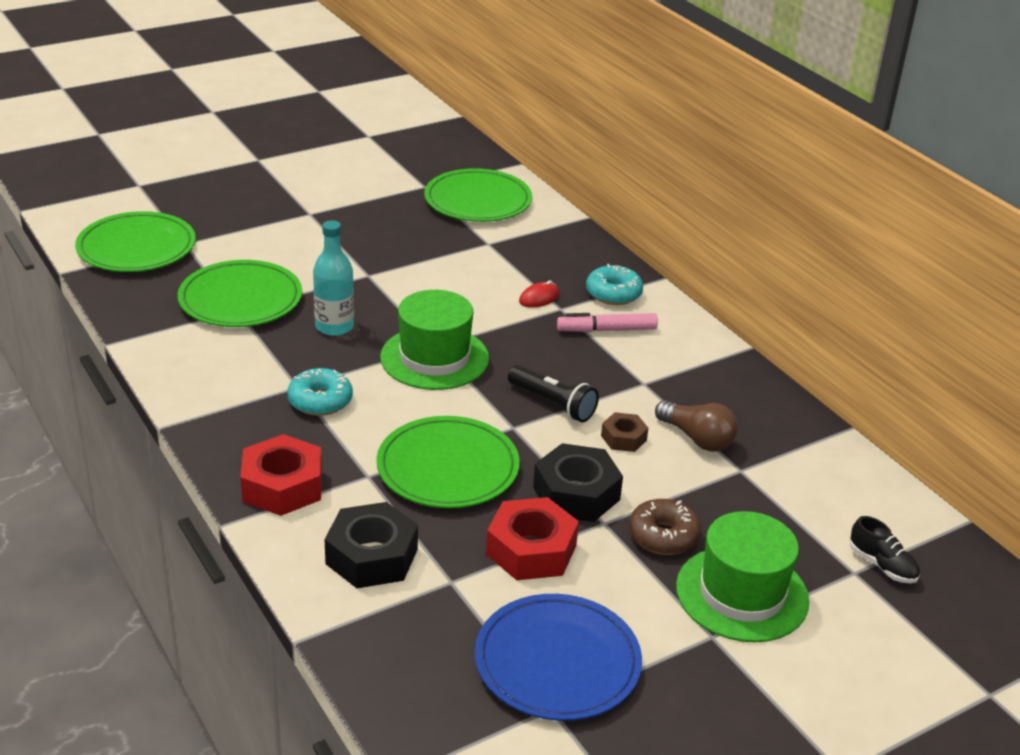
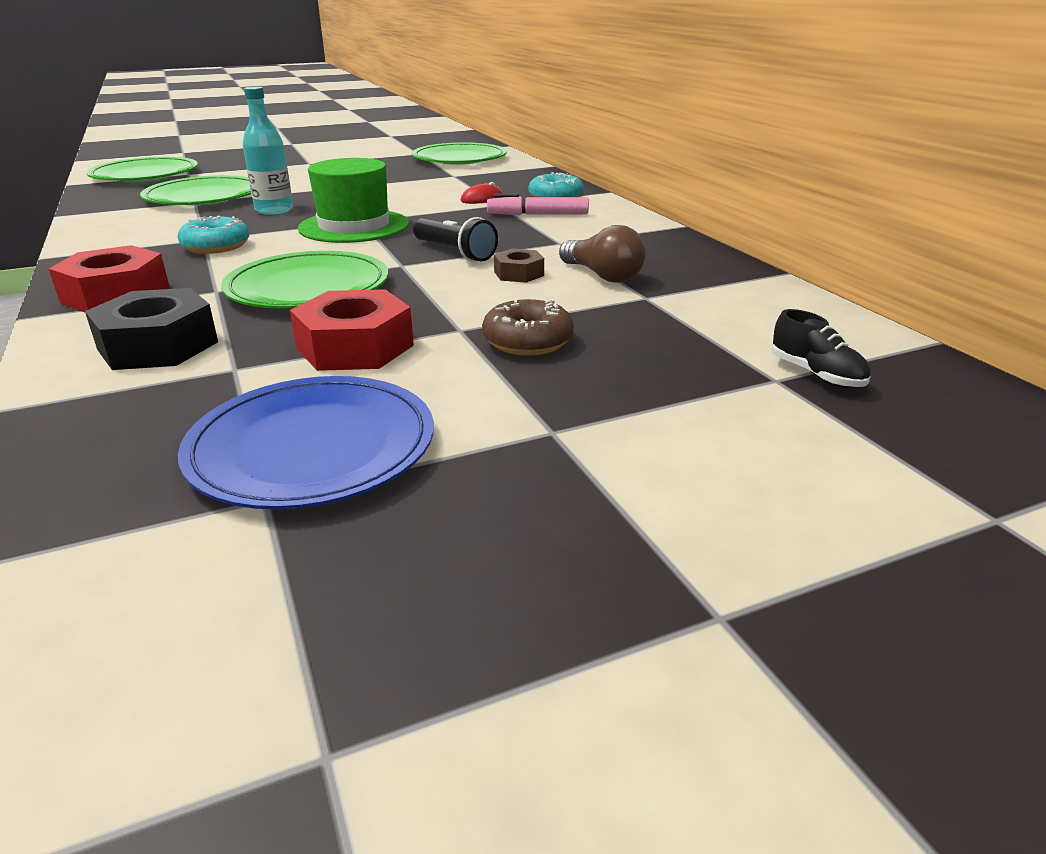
camera: 10 degrees right, 5 degrees down
(576, 493) = (440, 308): black nut -> none
(742, 594) = (611, 393): green hat -> none

